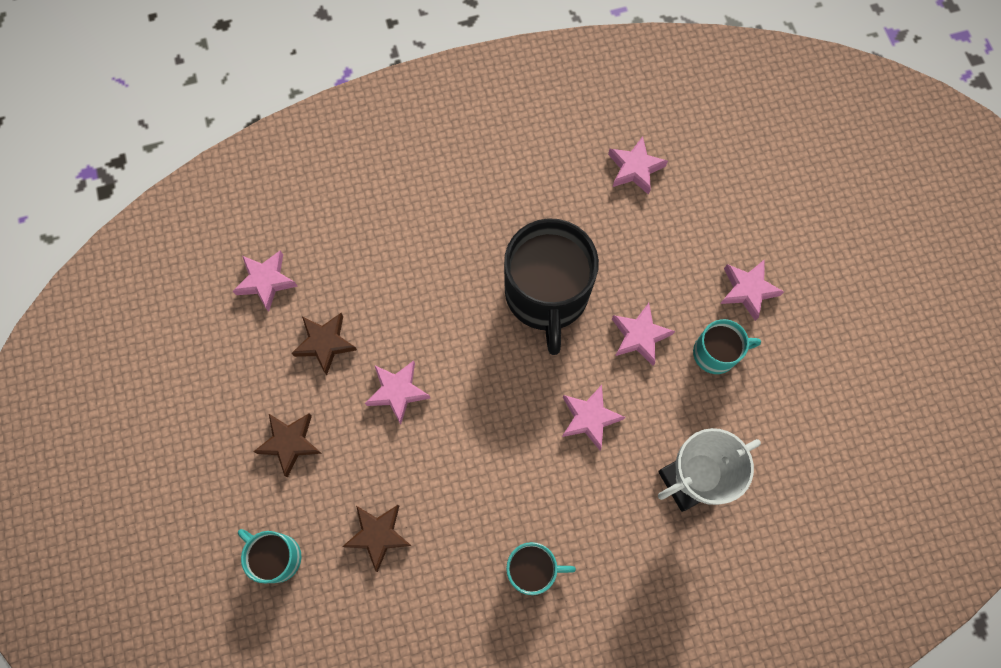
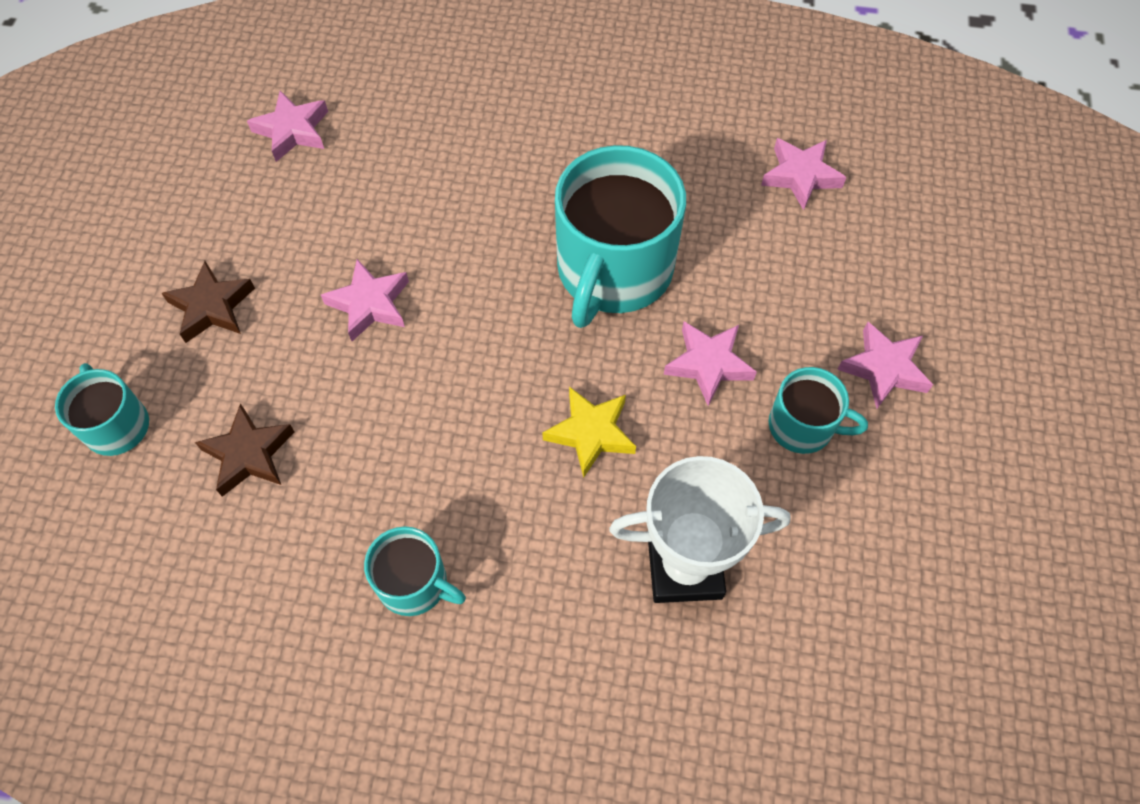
camera: 25 degrees right, 10 degrees down
(325, 343) = (318, 219): brown star -> none
(546, 294) = (613, 270): black mug -> turquoise mug
(589, 418) = (590, 433): pink star -> yellow star

